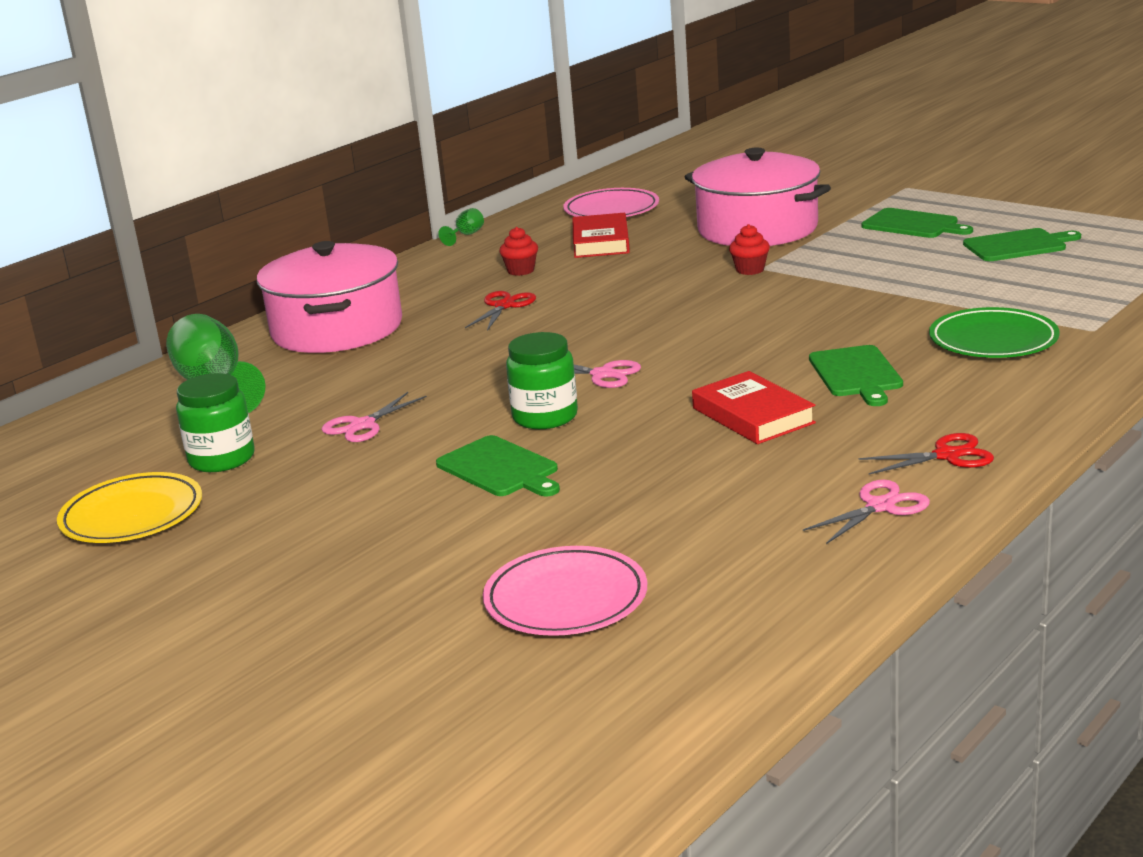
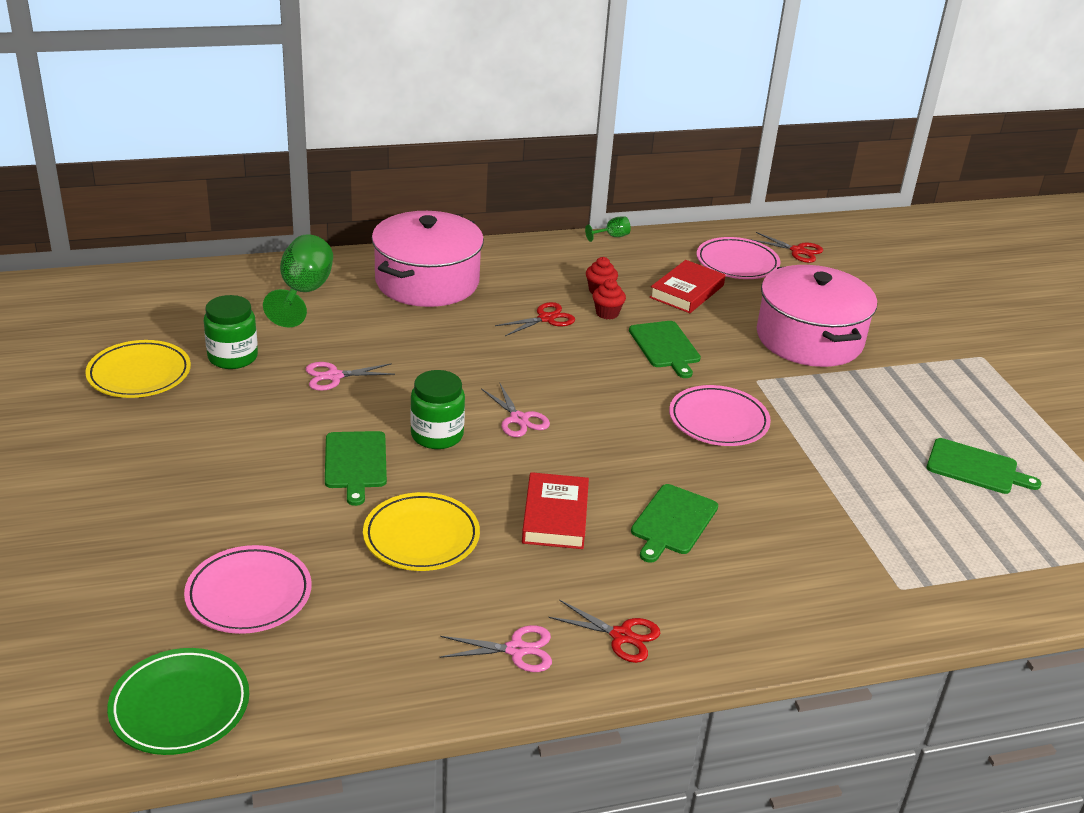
camera: 30 degrees right, 10 degrees up
(649, 185) = (798, 251): none -> red scissors
(658, 483) = (421, 537): none -> yellow plate
(750, 270) = (746, 377): red cupcake -> red cupcake (607, 313)
(777, 303) = (718, 421): none -> pink plate
(913, 224) = (928, 399): green cutting board -> green cutting board (665, 347)
(993, 340) = (812, 551): green plate -> green plate (180, 706)

